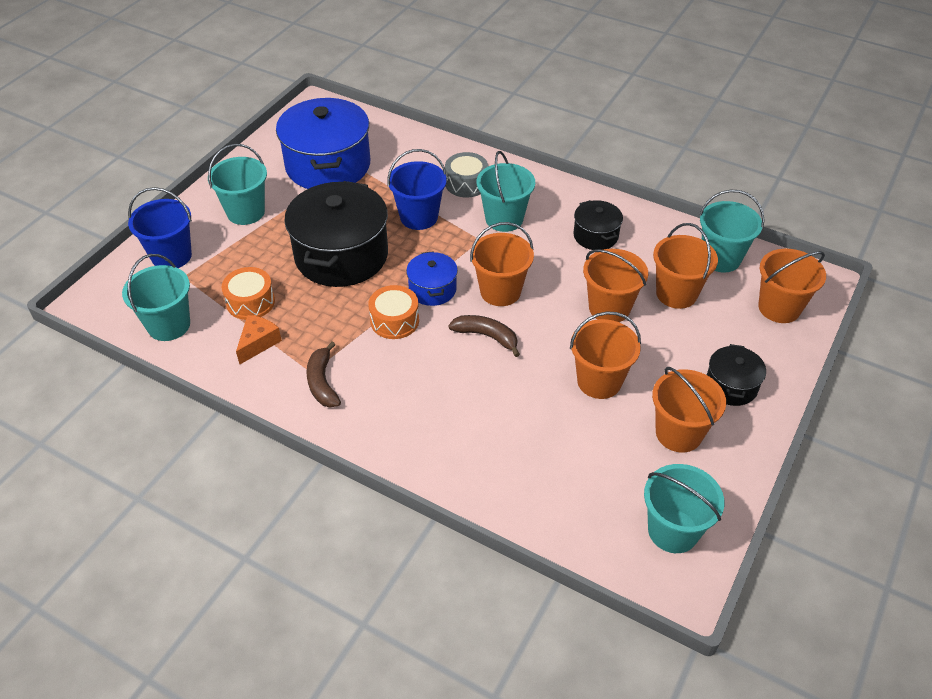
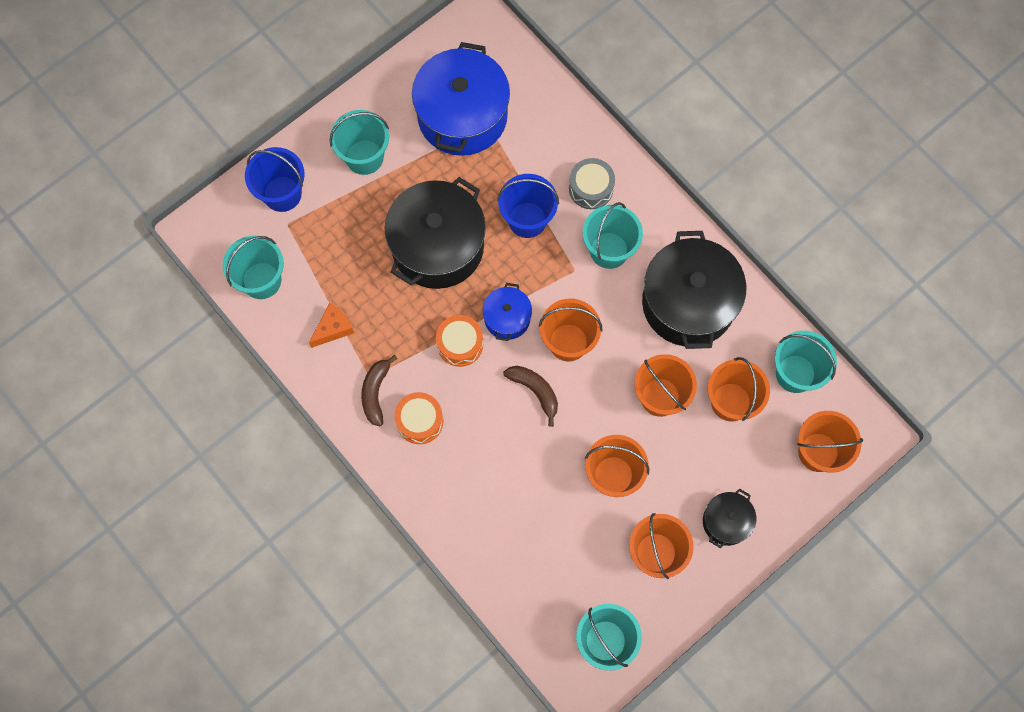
camera: 20 degrees right, 25 degrees up
(250, 302) = (339, 277): orange drum -> orange drum (420, 421)
(595, 236) = (688, 303): black pot -> black pot, size x2.03

